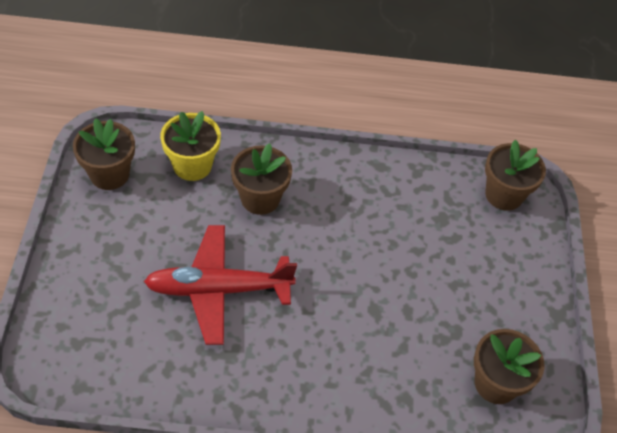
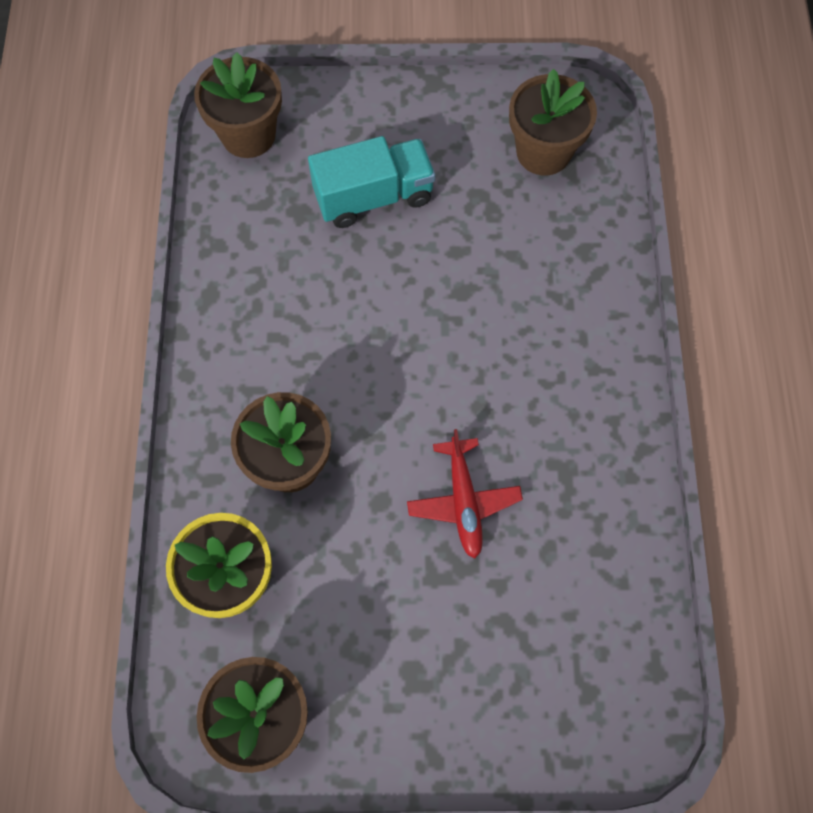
camera: 90 degrees left, 15 degrees up
(218, 289) = (463, 501): red plane -> red plane, size x0.56
(454, 263) = (373, 197): none -> turquoise truck

